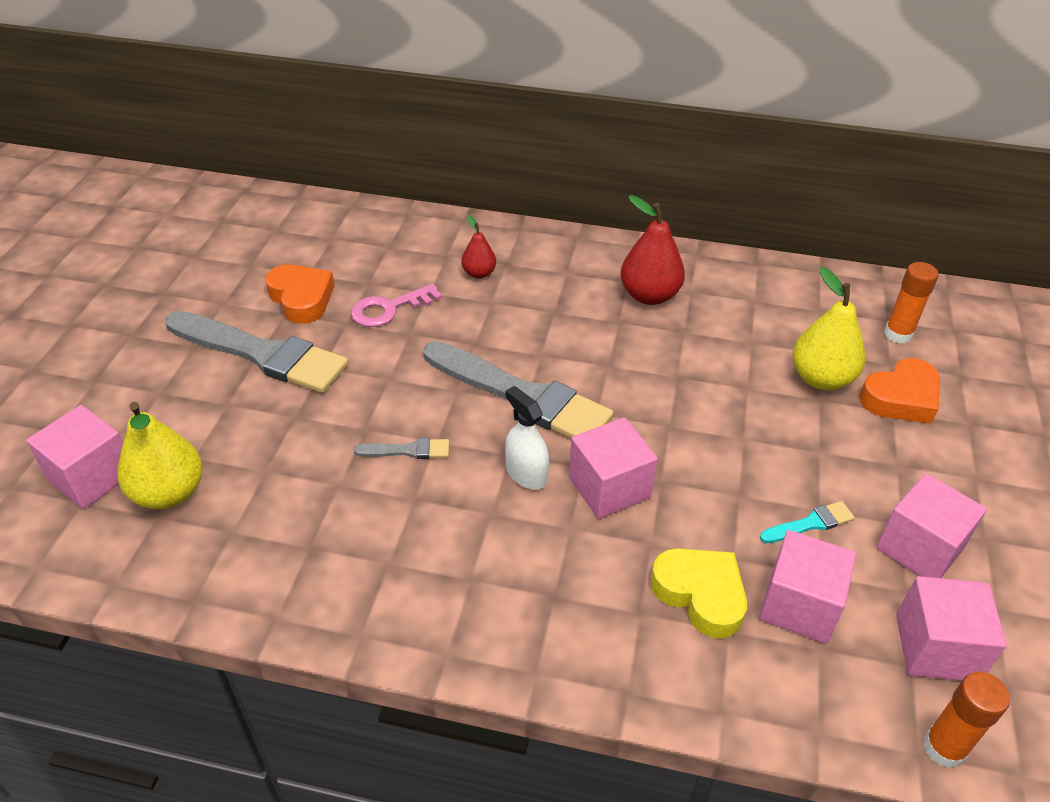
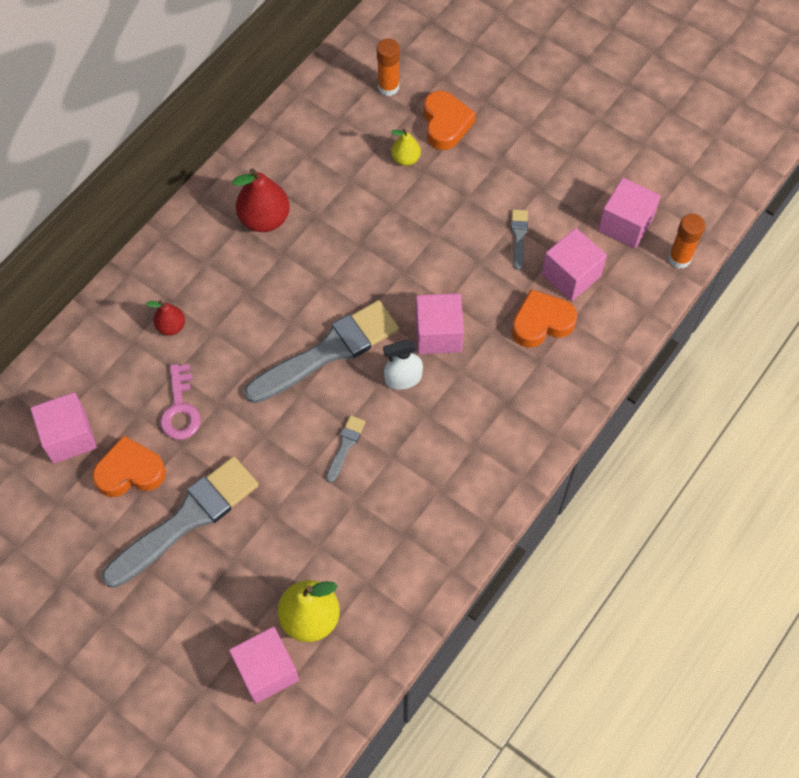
camera: 65 degrees left, 20 degrees up
(700, 594) = (541, 322): yellow heart -> orange heart
(810, 523) = (519, 236): turquoise brush -> grey brush
(821, 378) = (406, 158): yellow pear -> yellow pear, size x0.56
(920, 548) = (561, 190): pink cube -> pink cube (69, 437)

